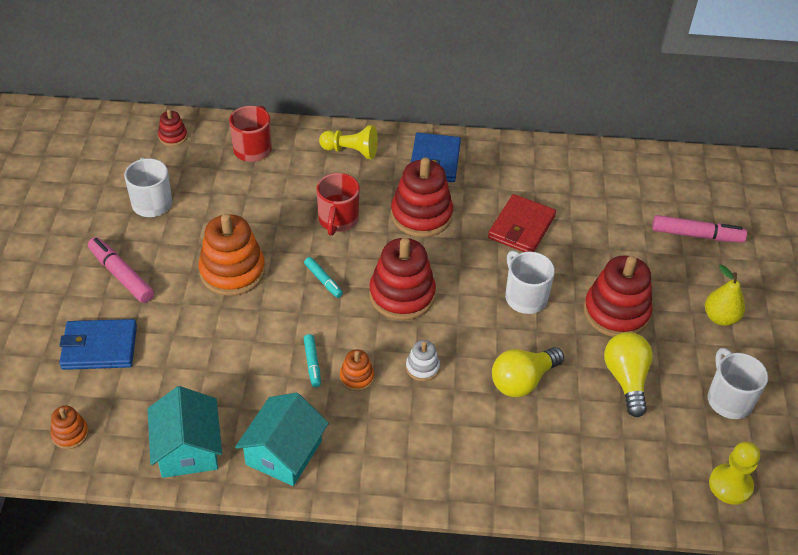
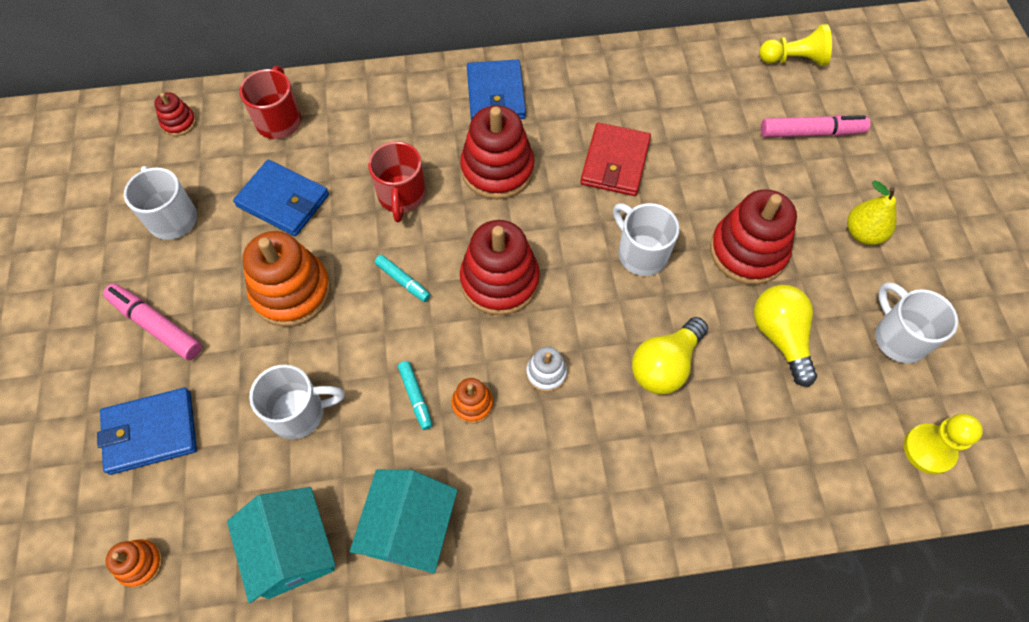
camera: 10 degrees left, 15 degrees up
(218, 356) = (300, 413): none -> white mug
(242, 206) = (283, 201): none -> blue wallet
(351, 151) = (396, 101): yellow pawn -> yellow pawn (793, 59)

